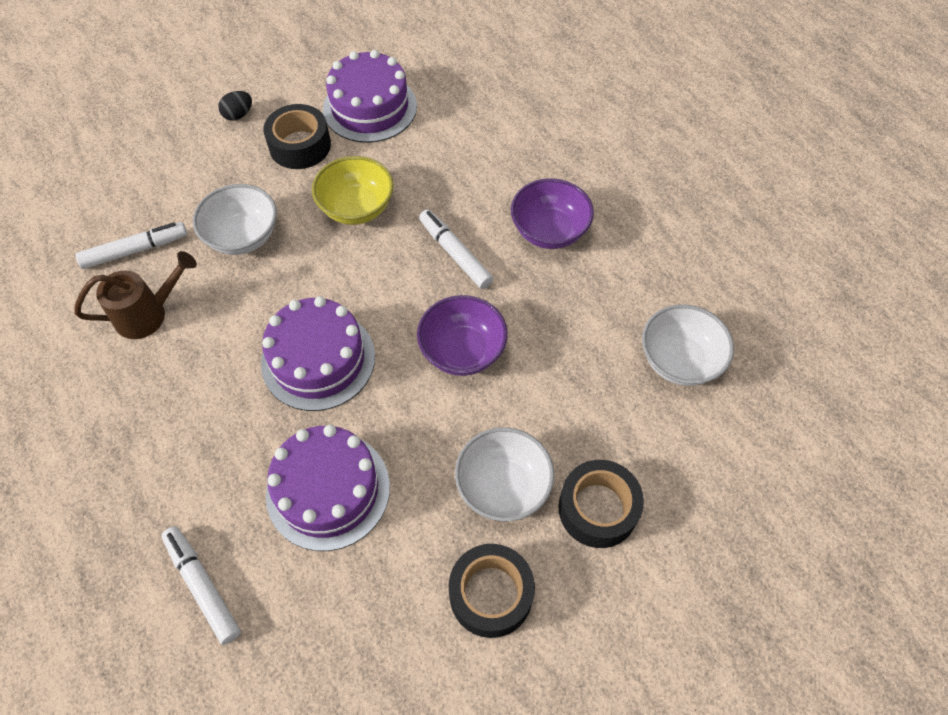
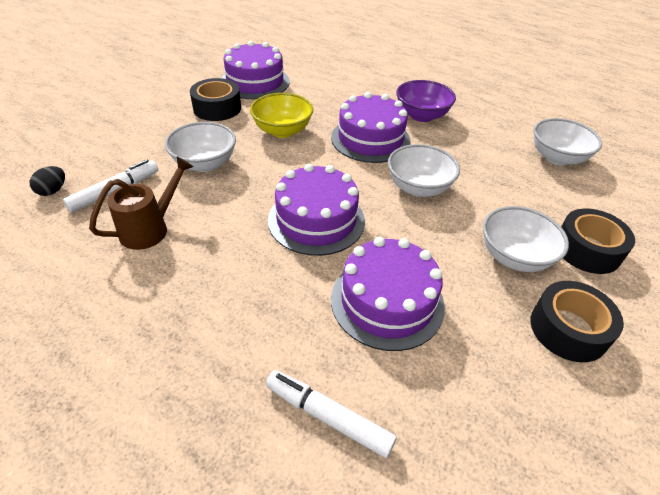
camera: 25 degrees left, 15 degrees down
(238, 115) = (159, 101): black egg -> black egg (53, 191)
(455, 253) = (370, 139): white marker -> purple cake
(462, 351) = (418, 188): purple bowl -> white bowl

